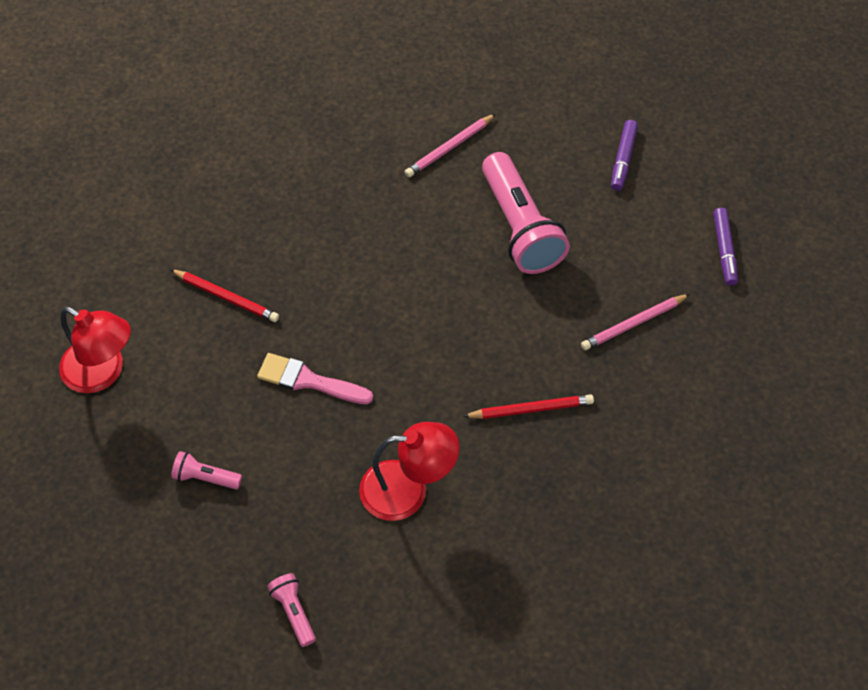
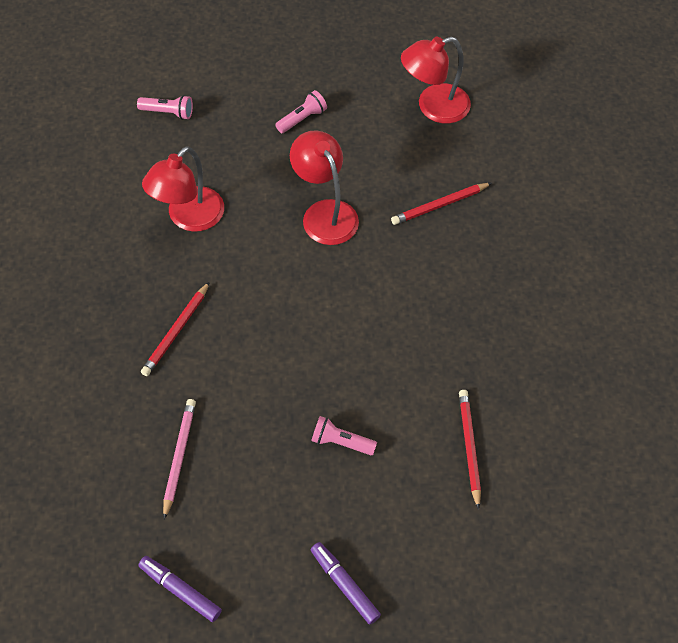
camera: 125 degrees right, 0 degrees up
(309, 381) = (324, 213): pink brush -> red lamp
(449, 148) = (469, 447): pink pencil -> red pencil
(520, 228) = (341, 442): pink flashlight -> pink flashlight, size x0.46

